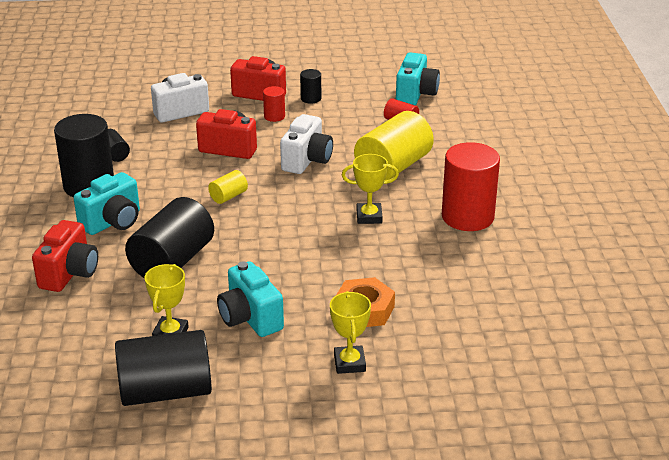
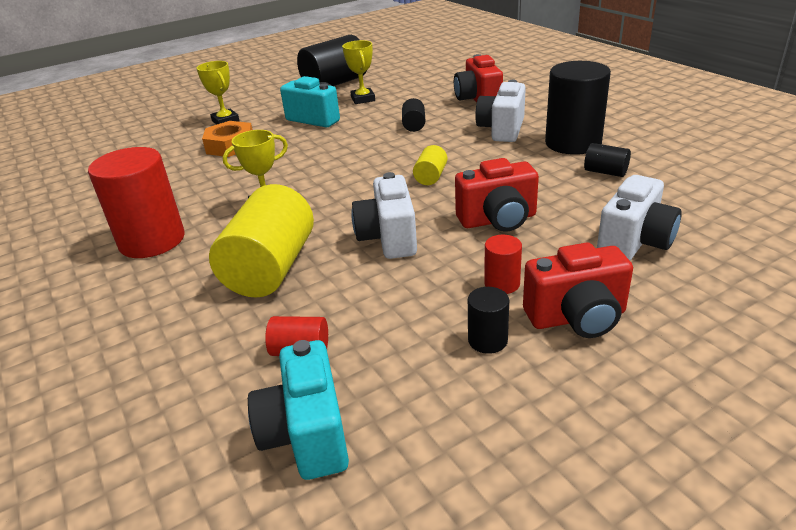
camera: 155 degrees right, 0 degrees up
(113, 222) = (502, 130): turquoise camera -> white camera
(172, 261) = (414, 125): black cylinder -> black cylinder, size x0.46

